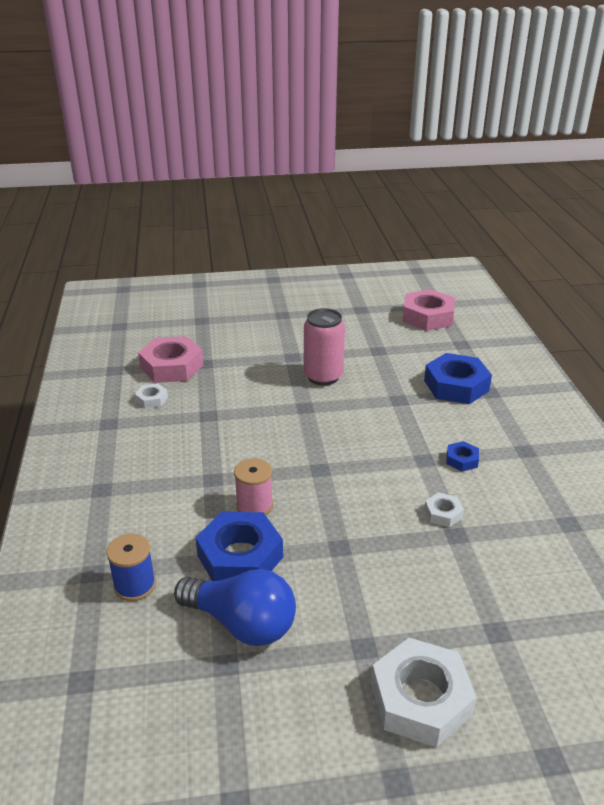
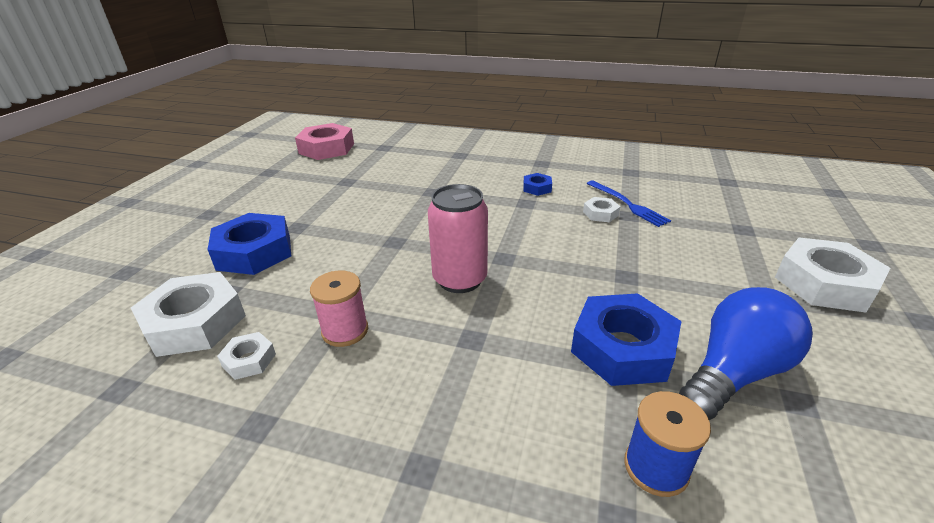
camera: 65 degrees left, 0 degrees up
(171, 367) = (195, 322): pink nut -> white nut
(254, 505) = (539, 316): pink spool -> pink spool (345, 331)
(323, 376) = (354, 218): pink can -> pink can (460, 279)
(456, 386) = (438, 164): blue nut -> blue nut (254, 252)
(480, 530) = (627, 204): none -> blue fork

